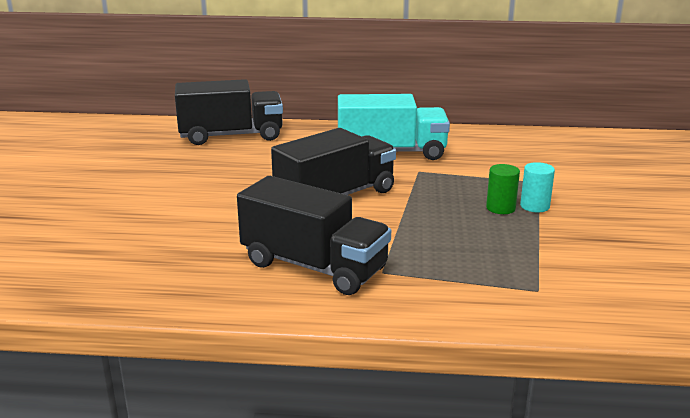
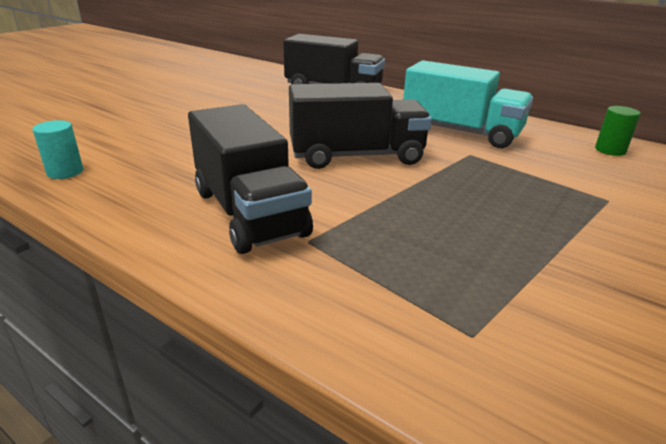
camera: 30 degrees right, 5 degrees up
(500, 208) = (527, 215): green cylinder -> green cylinder (610, 150)
(534, 206) = (576, 225): turquoise cylinder -> turquoise cylinder (65, 172)

